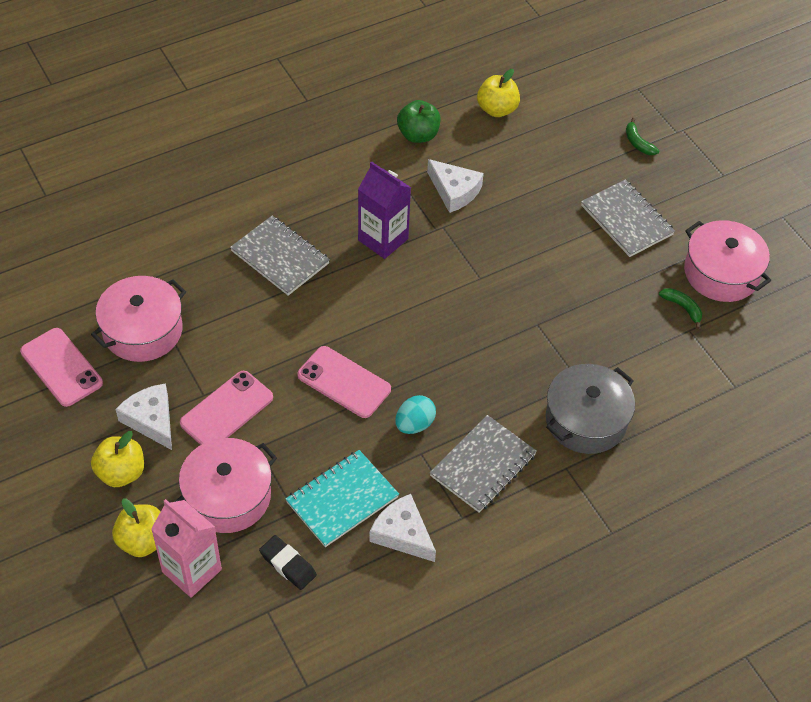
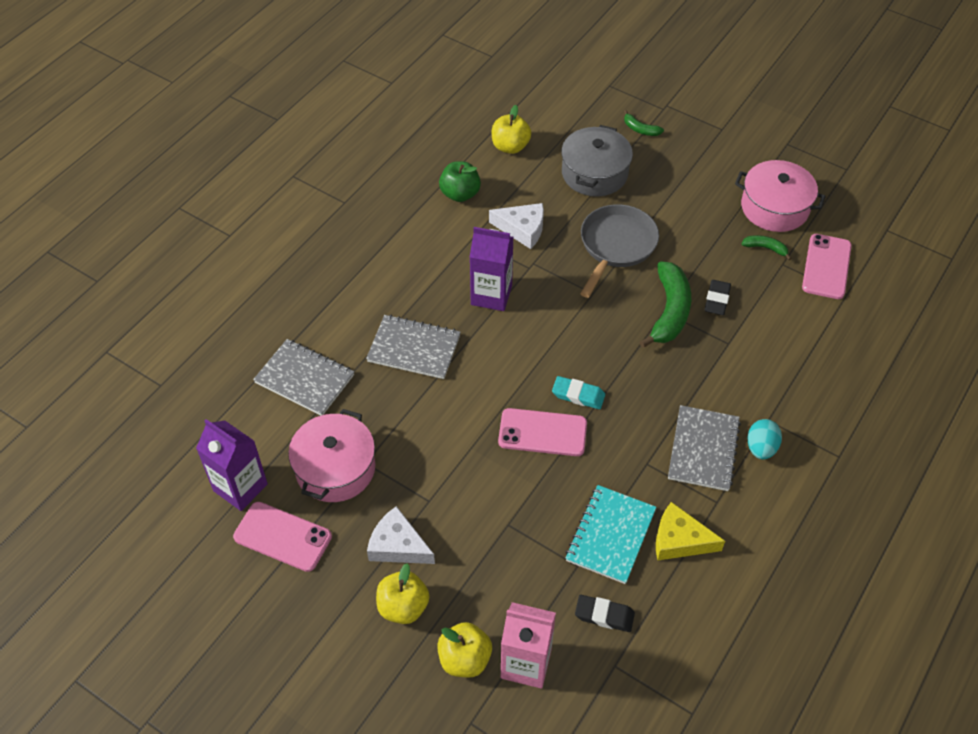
camera: 25 degrees left, 0 degrees up
(54, 310) = (240, 487): none -> purple carton
(226, 410) = (459, 505): pink phone -> pink phone (826, 267)
(228, 496) = (512, 581): pink pot -> none
(400, 364) = (578, 395): none -> turquoise eraser
(402, 534) = (679, 540): white cheese -> yellow cheese
(414, 424) = (625, 441): turquoise egg -> turquoise egg (761, 448)
(534, 244) = (616, 246): none -> grey pan
(542, 326) = (669, 311): none -> green banana
(586, 420) = (756, 373): grey pot -> grey pot (594, 173)
(596, 336) = (717, 300): none -> black eraser
(626, 220) = (675, 196): grey notebook -> grey notebook (304, 379)

